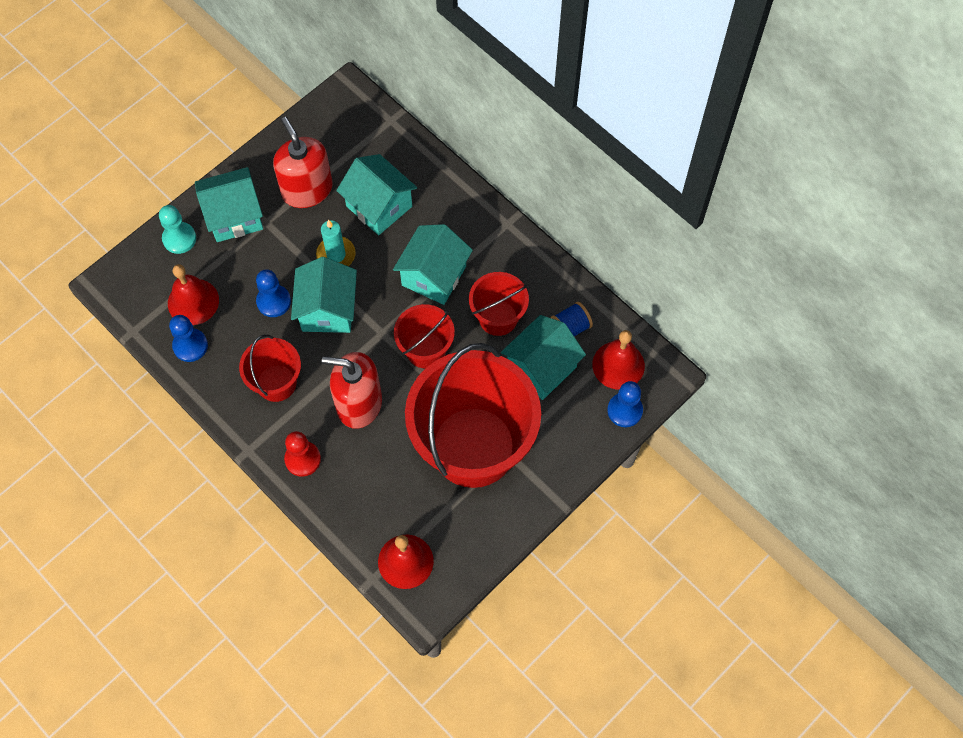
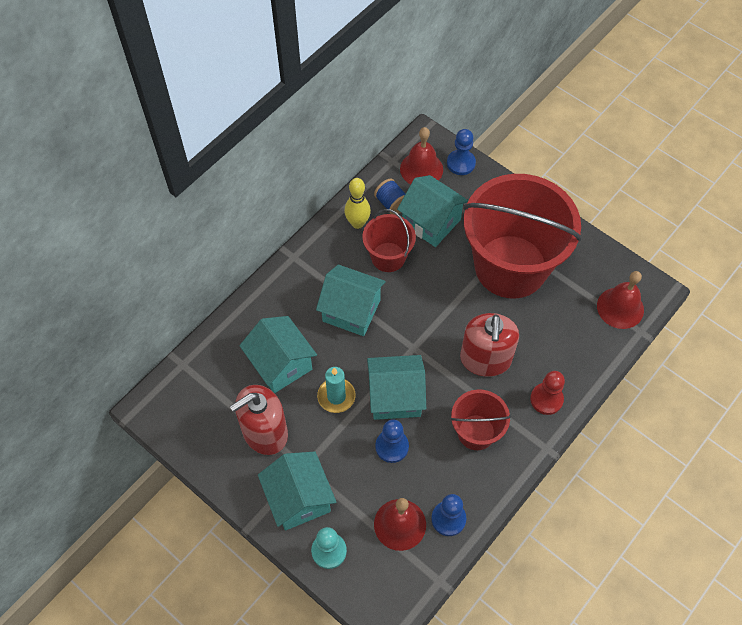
camera: 95 degrees left, 5 degrees down
(379, 206) = (281, 364): turquoise house -> turquoise house turned 75 degrees counterclockwise
(425, 350) = (426, 310): red bucket -> none
(546, 290) = (357, 223): none -> yellow bowling pin

